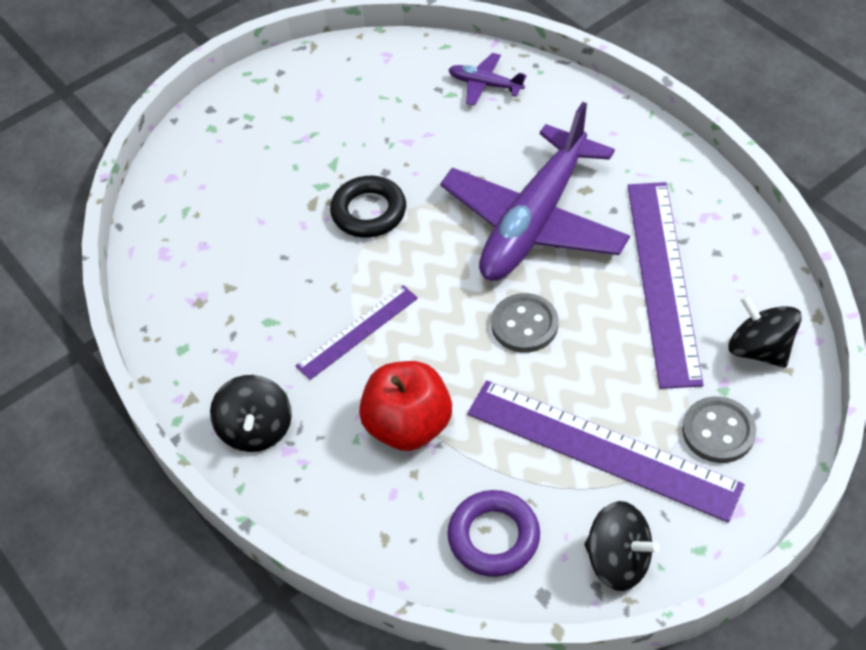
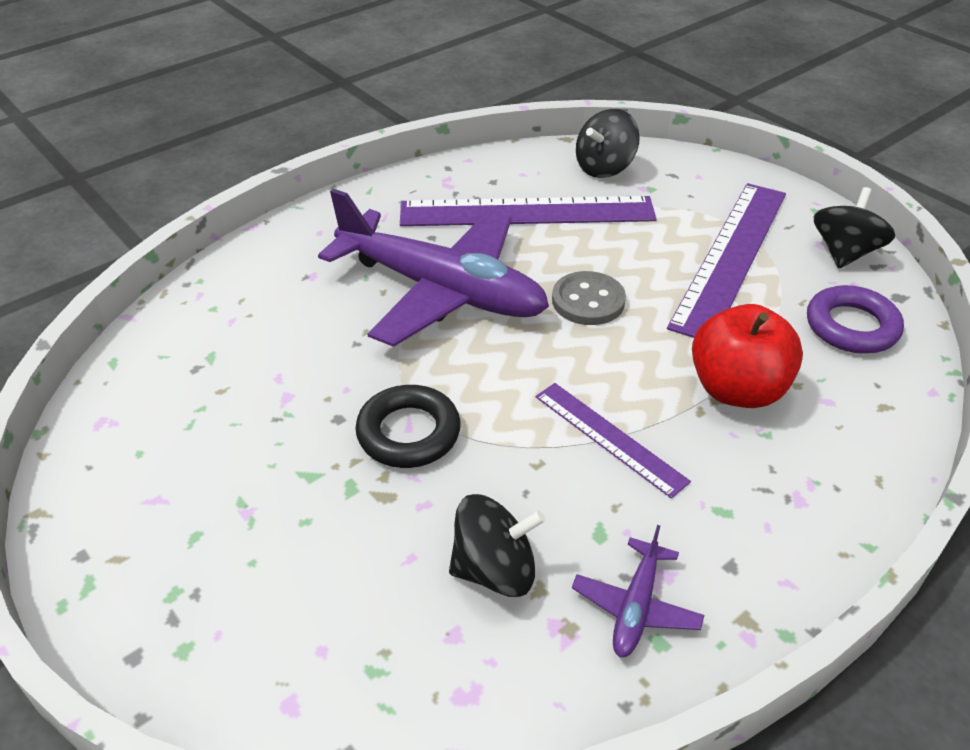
camera: 95 degrees left, 10 degrees down
(256, 429) = (778, 535): black spinning top -> black spinning top (495, 570)
(485, 85) = (205, 325): purple plane -> purple plane (636, 607)
(718, 431) = (695, 194): grey button -> none

